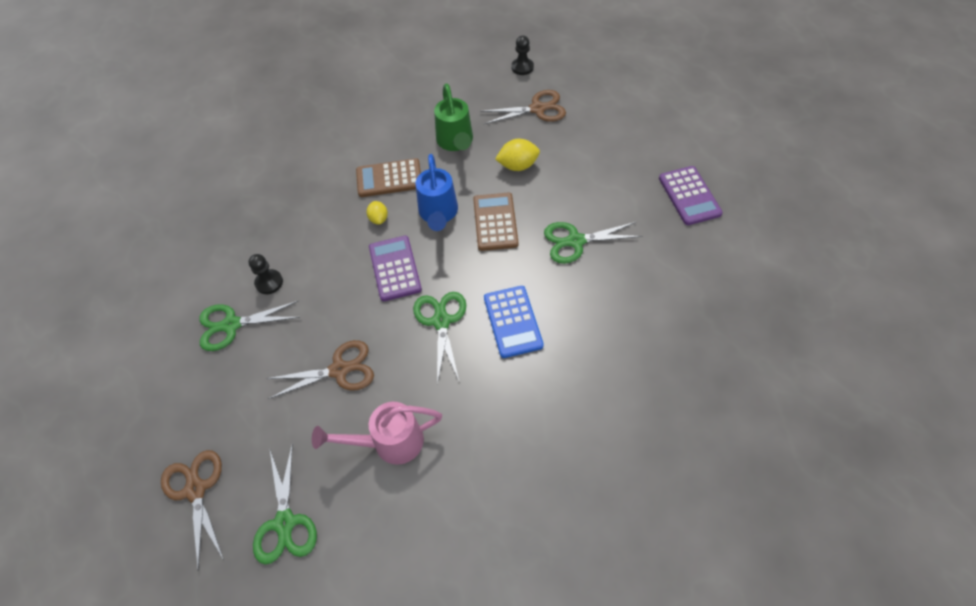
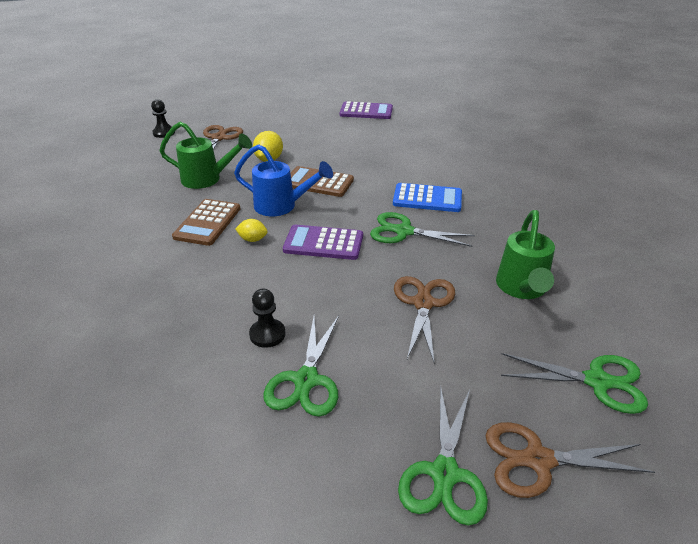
camera: 70 degrees left, 20 degrees down
(389, 443) = (521, 289): pink watering can -> green watering can
(575, 241) = (369, 156): green scissors -> green scissors (444, 474)

